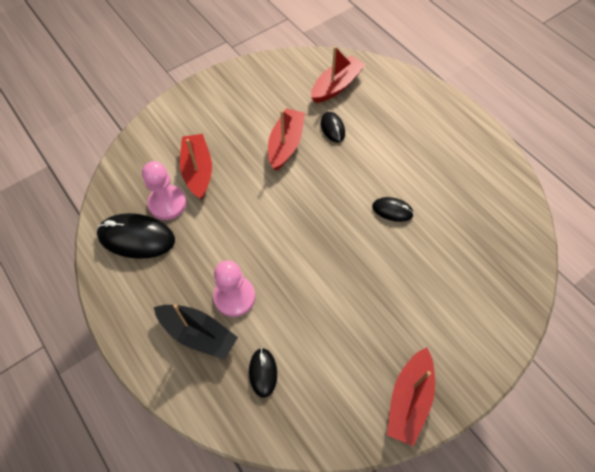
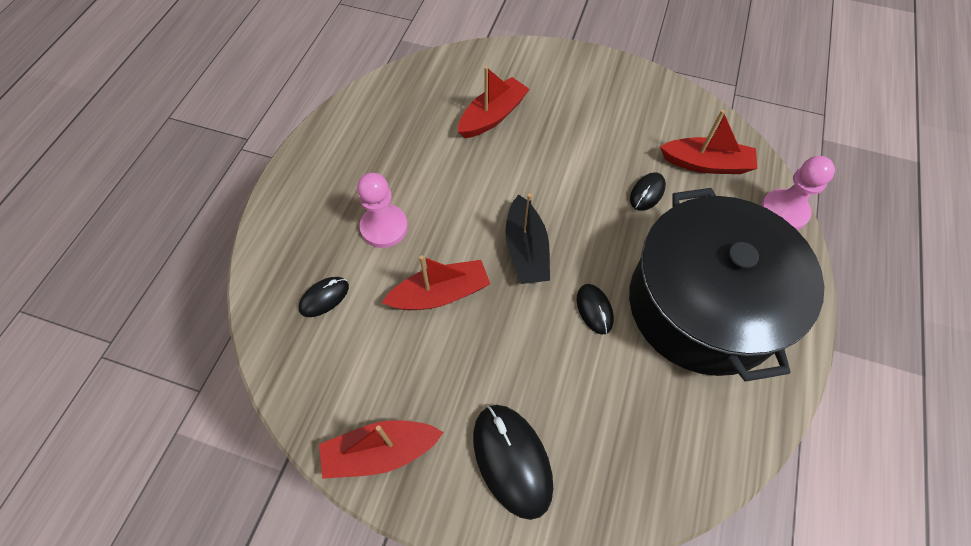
camera: 55 degrees right, 0 degrees up
(136, 238) = (387, 118): black mouse -> black mouse (512, 460)
(167, 203) = (439, 116): pink pawn -> pink pawn (784, 211)
(198, 334) = (328, 222): black boat -> black boat (526, 250)
(285, 144) = (587, 165): red boat -> red boat (440, 294)
(428, 154) = (703, 305): none -> black pot

